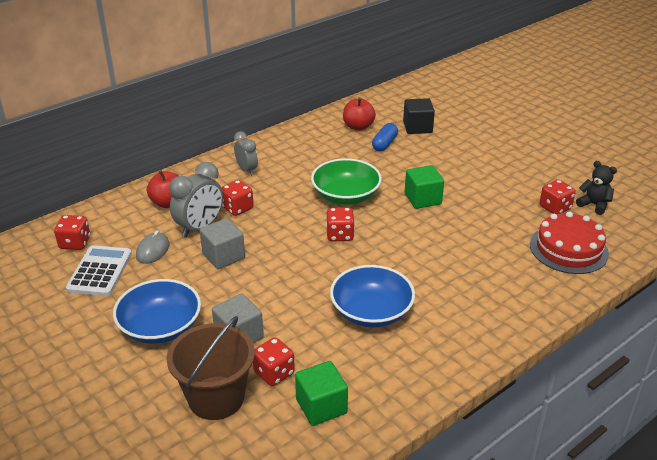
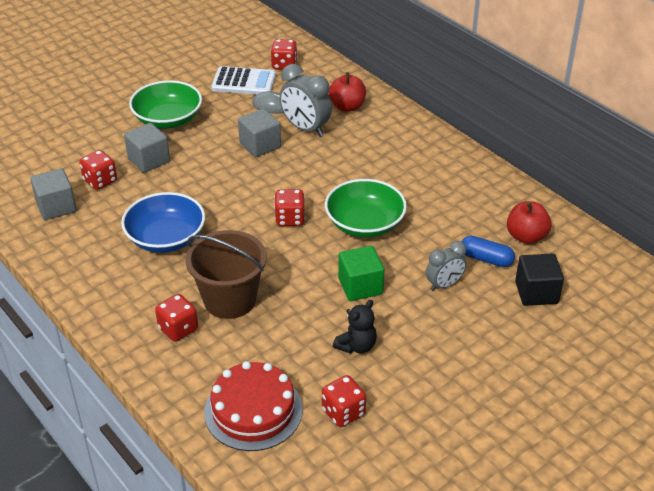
camera: 90 degrees right, 5 degrees up
(160, 327) = (168, 119): blue bowl -> green bowl
(216, 398) = (81, 153): brown bucket -> brown bucket (230, 300)
(237, 208) = (338, 149): red dice -> red dice (178, 329)
(247, 170) = (412, 151): grey clock -> grey clock (444, 285)
(321, 406) = (56, 207): green cube -> grey cube
(594, 205) = (351, 458): black teddy bear -> black teddy bear (356, 346)

